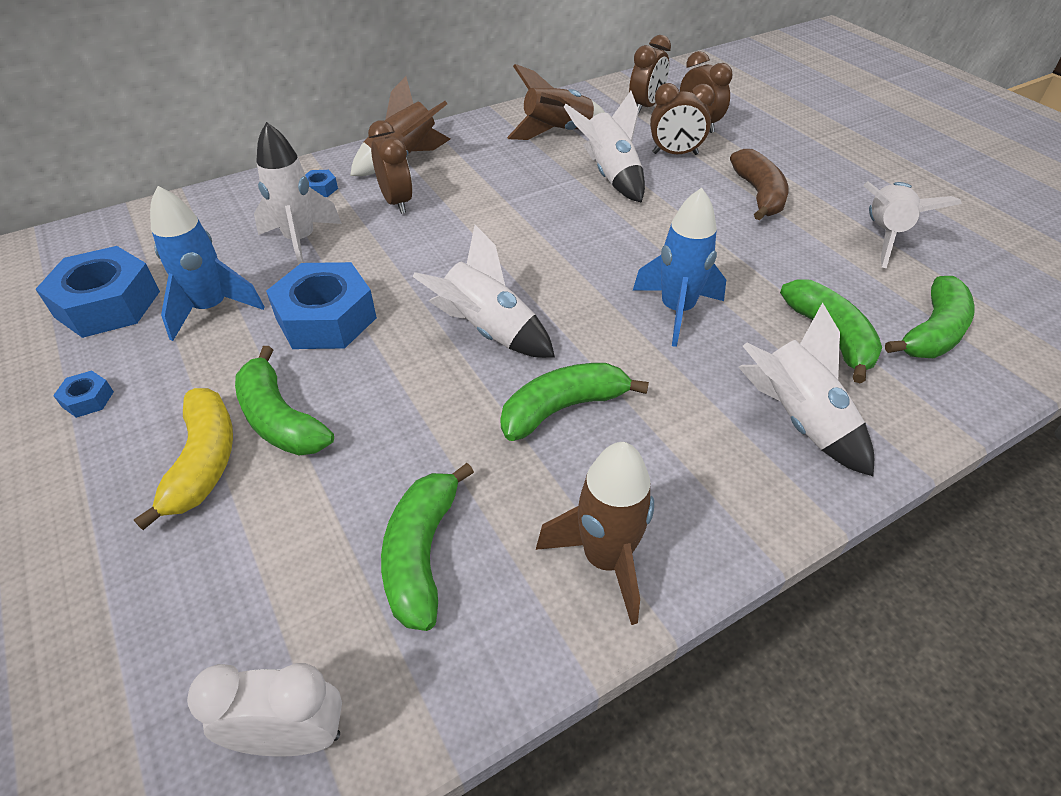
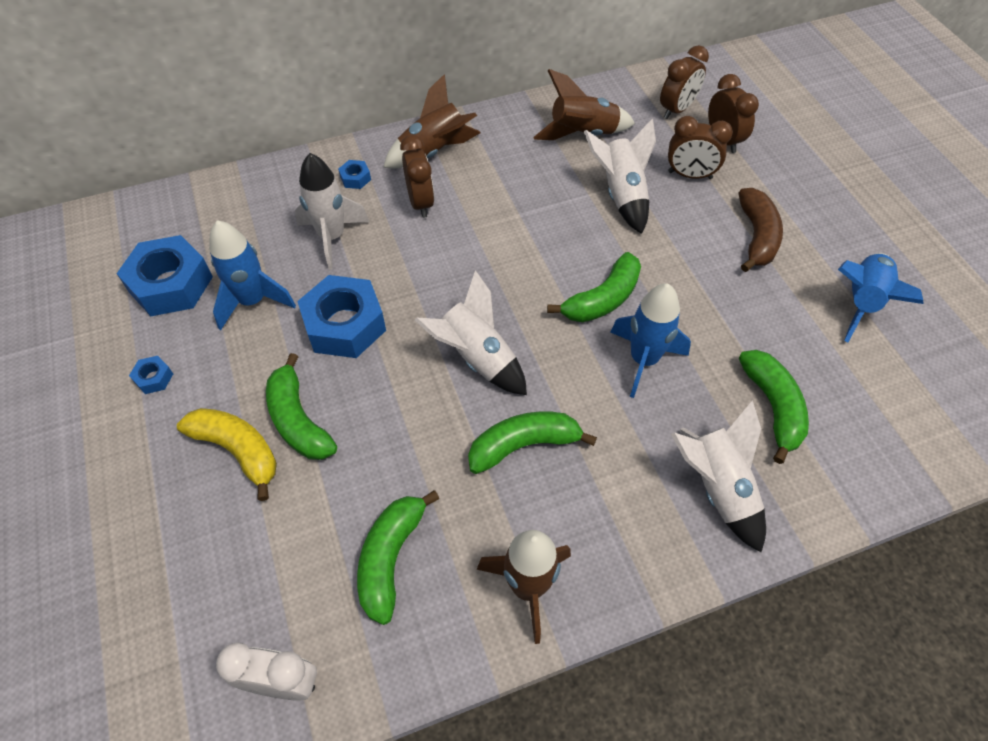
camera: 10 degrees right, 10 degrees up
(204, 461) = (238, 450): yellow banana -> yellow banana turned 60 degrees counterclockwise
(884, 235) = (861, 302): white rocket -> blue rocket
(933, 332) = (867, 417): green banana -> green banana (603, 299)

